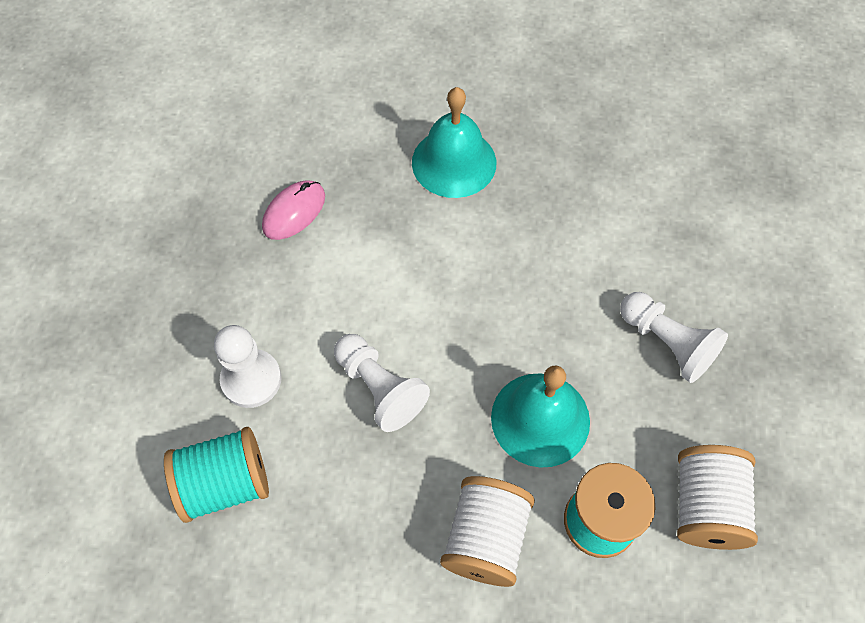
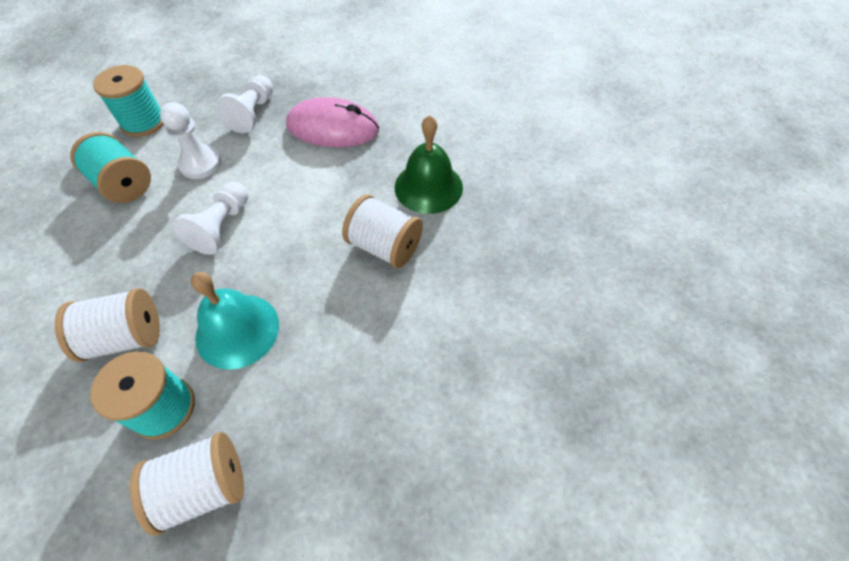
camera: 60 degrees right, 5 degrees down
(112, 427) = (143, 122): none -> turquoise spool
(294, 212) = (333, 128): pink mouse -> pink mouse, size x1.68
(454, 162) = (428, 187): turquoise bell -> green bell
(510, 238) = (384, 246): none -> white spool
(667, 343) = (349, 392): white pawn -> white pawn (252, 113)

